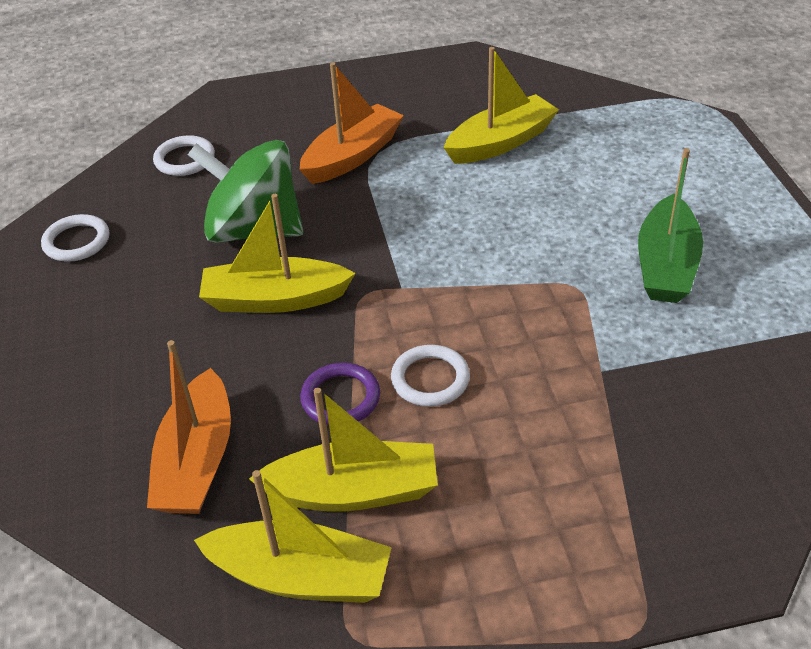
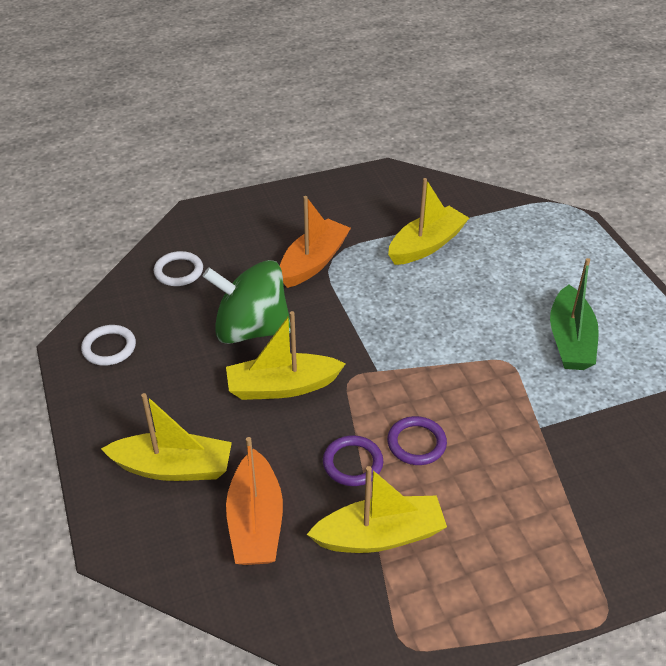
camera: 10 degrees left, 0 degrees up
(301, 577) = (357, 604): yellow boat -> yellow boat (173, 467)
(430, 379) = (416, 443): white ring -> purple ring

